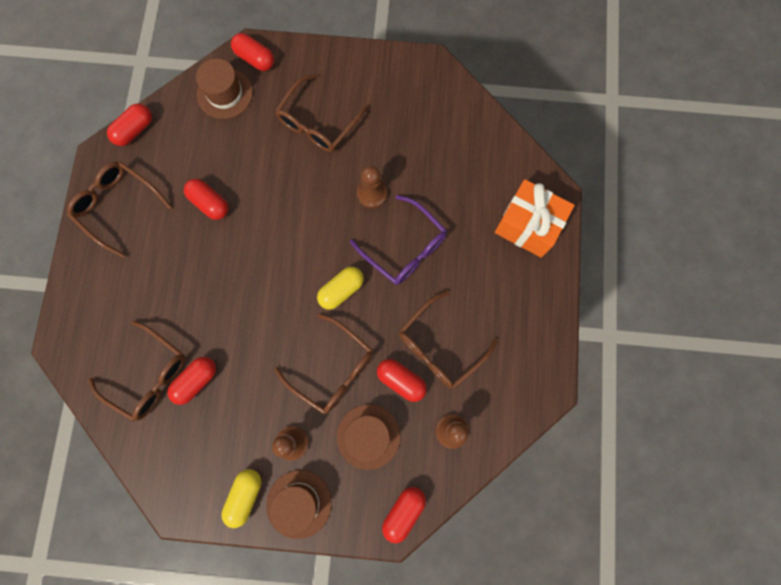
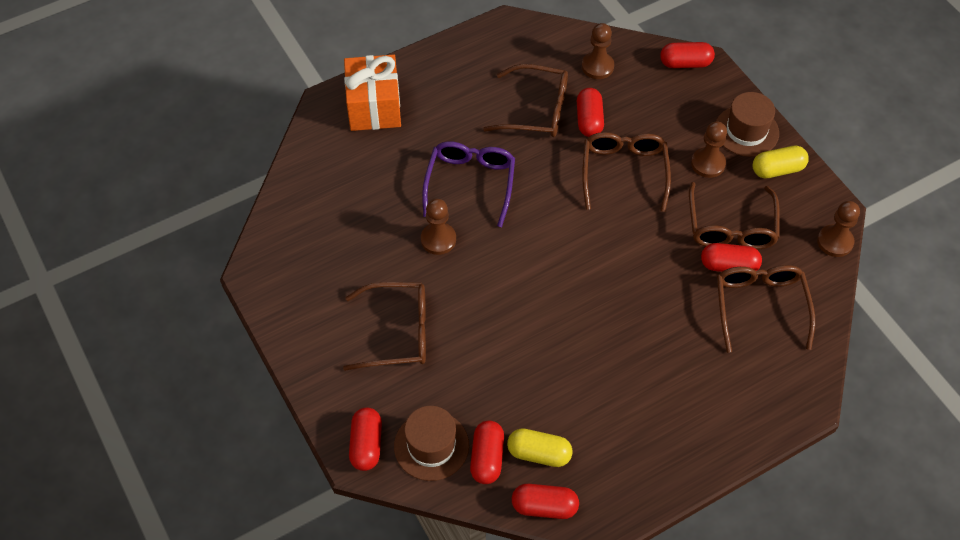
camera: 125 degrees left, 20 degrees down
(118, 207) = (638, 456): brown glasses -> brown glasses (731, 227)
(151, 482) = (835, 242): none -> brown pawn
(210, 203) = (562, 372): red capsule -> red capsule (487, 458)
(341, 290) = (551, 207): yellow capsule -> yellow capsule (539, 454)
(368, 436) = (653, 116): brown hat -> none

